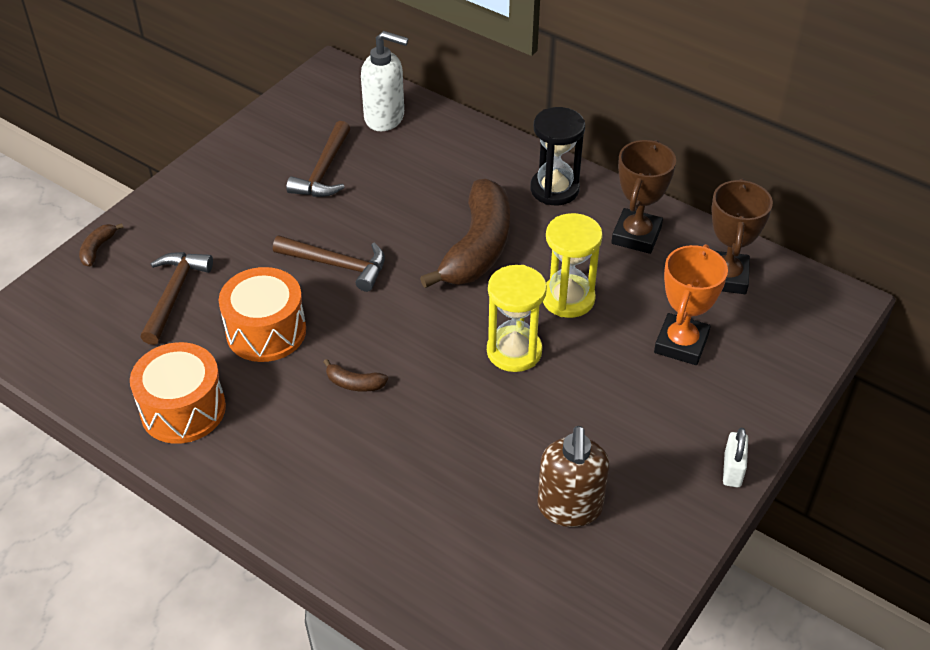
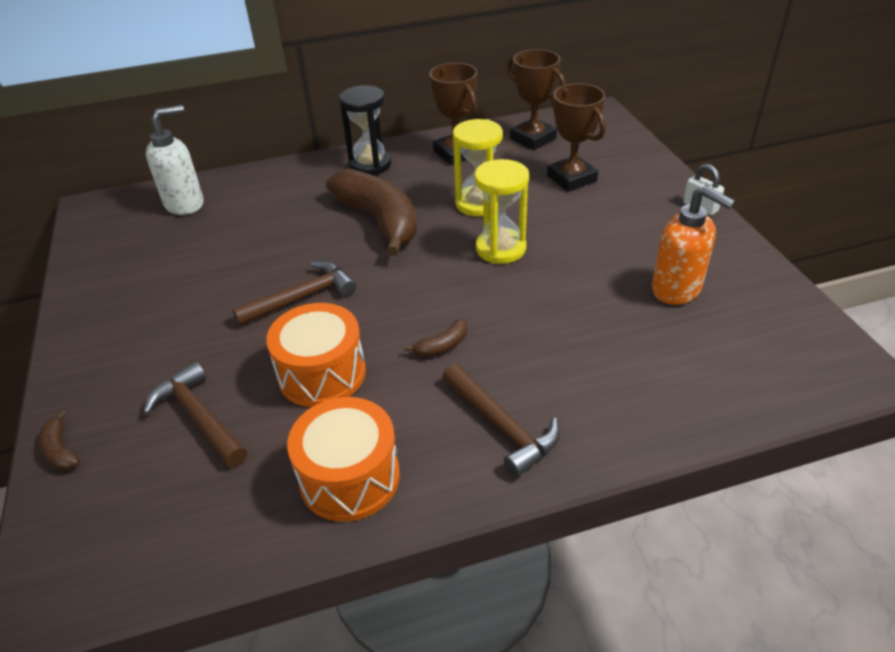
camera: 50 degrees left, 5 degrees down
(324, 171) = (190, 258): brown hammer -> brown hammer (501, 426)
(570, 508) = (677, 289): brown soap dispenser -> orange soap dispenser
(681, 344) = (571, 178): orange trophy -> brown trophy

